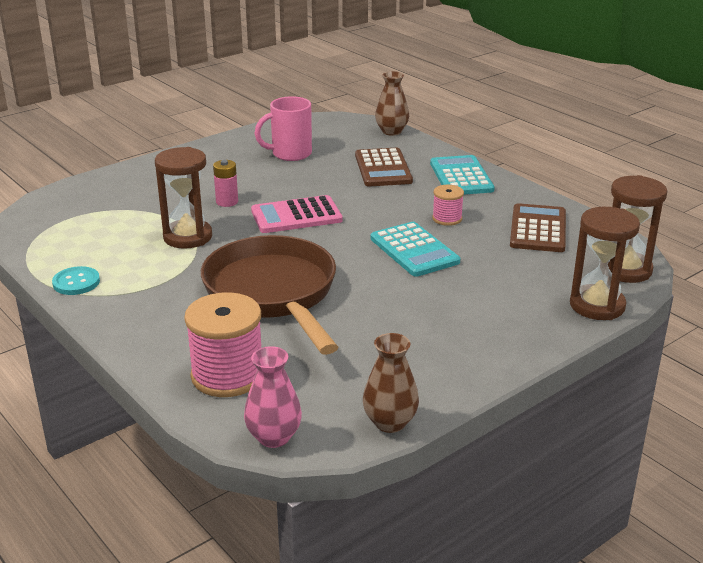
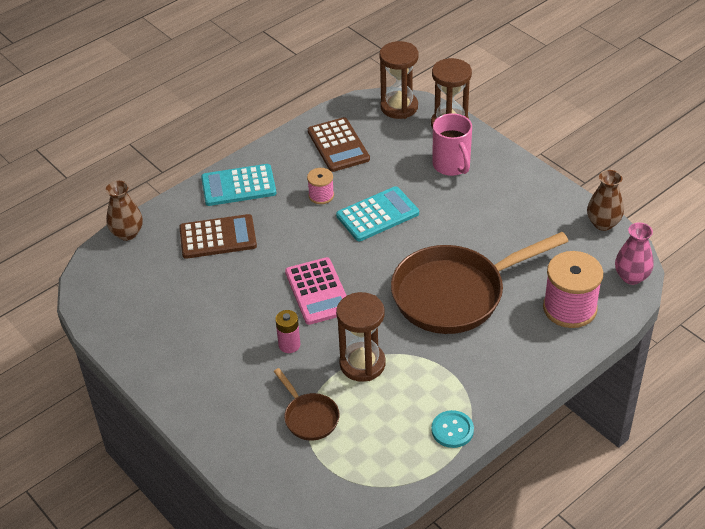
camera: 90 degrees left, 15 degrees up
(132, 211) = (309, 417): none -> brown pan
(290, 154) = (177, 308): pink mug -> pink mug (452, 166)
(538, 229) = (338, 145): brown calculator -> brown calculator turned 120 degrees counterclockwise

